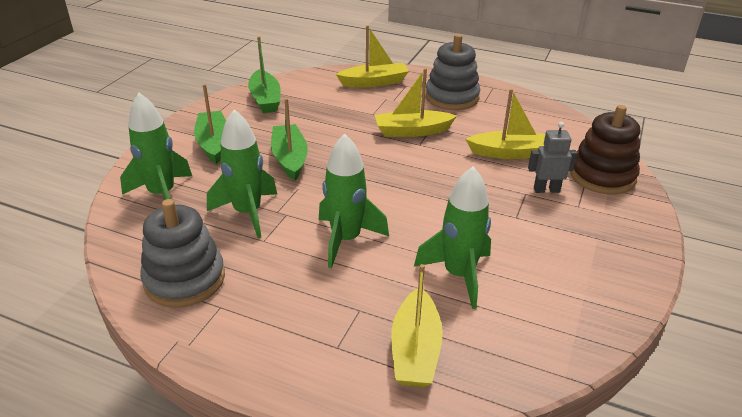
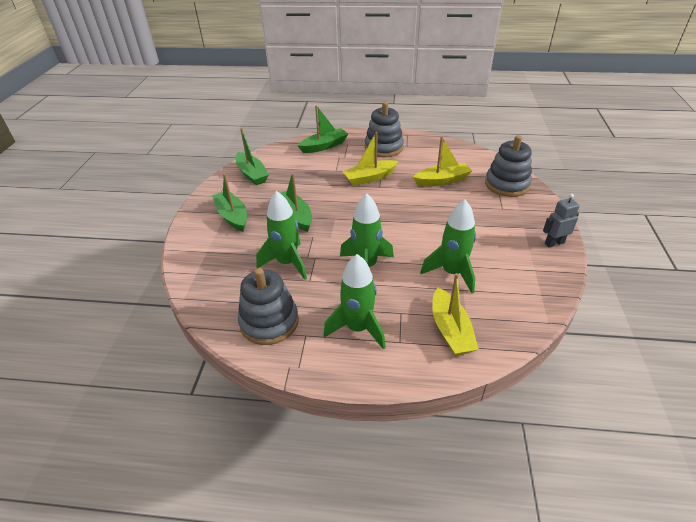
camera: 15 degrees left, 5 degrees up
(162, 194) = (215, 263): green rocket -> green rocket (358, 328)
(374, 82) = (324, 146): yellow boat -> green boat
(546, 190) = (477, 201): grey robot -> grey robot (554, 243)
(602, 176) = (507, 184): brown stacking toy -> grey stacking toy

